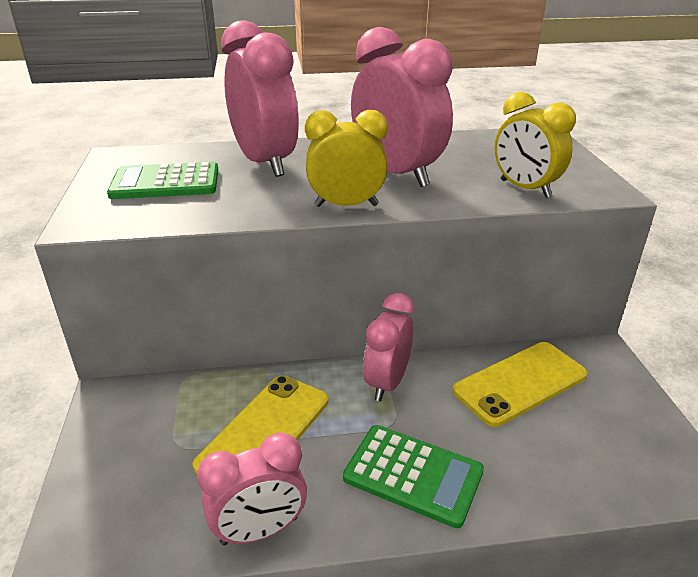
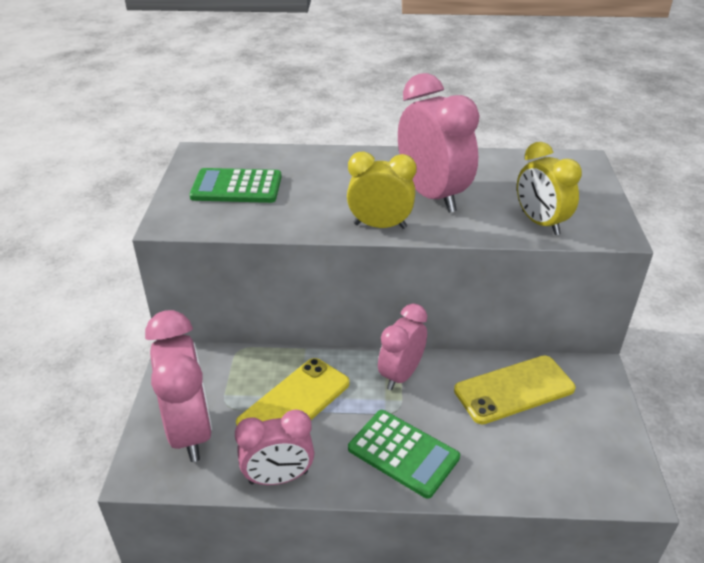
camera: 10 degrees right, 5 degrees up
(265, 163) = (321, 173): pink clock -> pink clock (190, 430)

